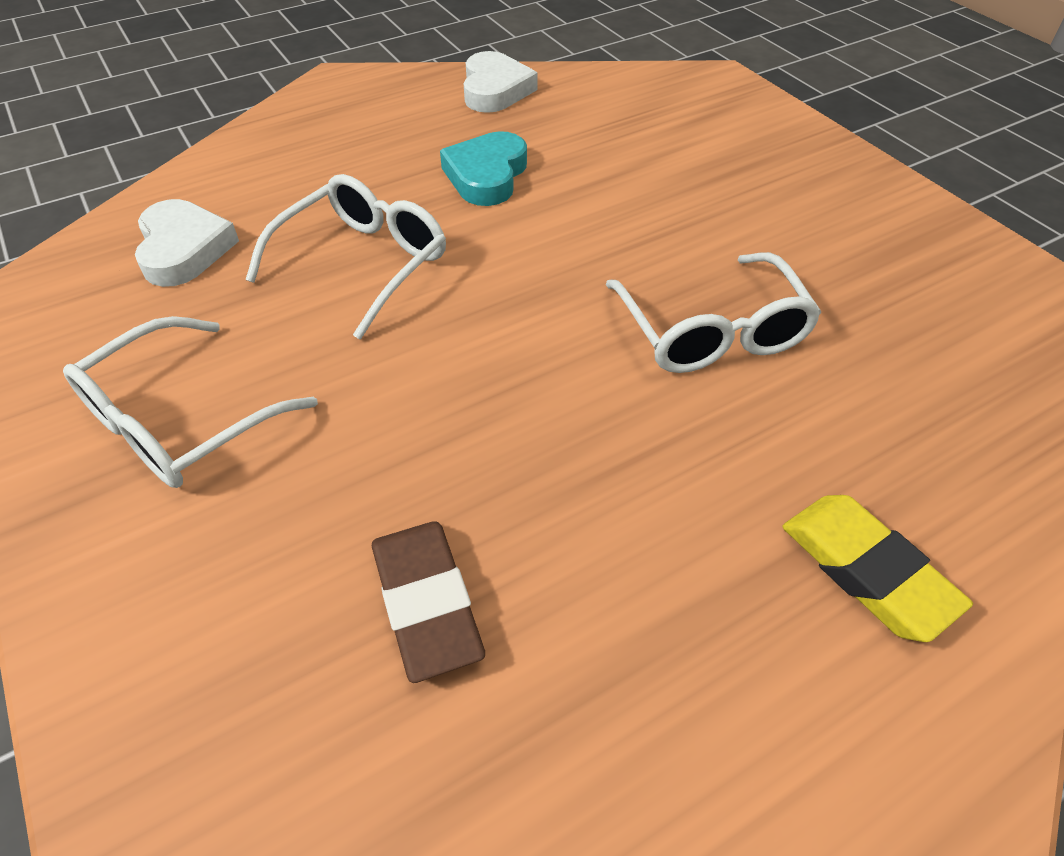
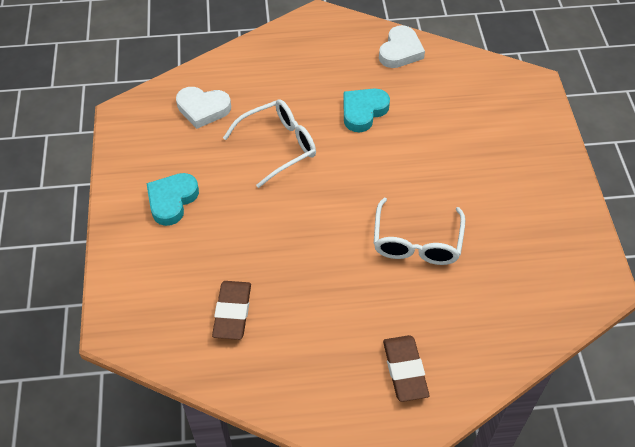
camera: 25 degrees right, 5 degrees up
(179, 422) = (172, 200): white glasses -> turquoise heart
(184, 249) = (203, 109): white heart -> white heart turned 90 degrees clockwise
(867, 570) = (405, 370): yellow eraser -> brown eraser

